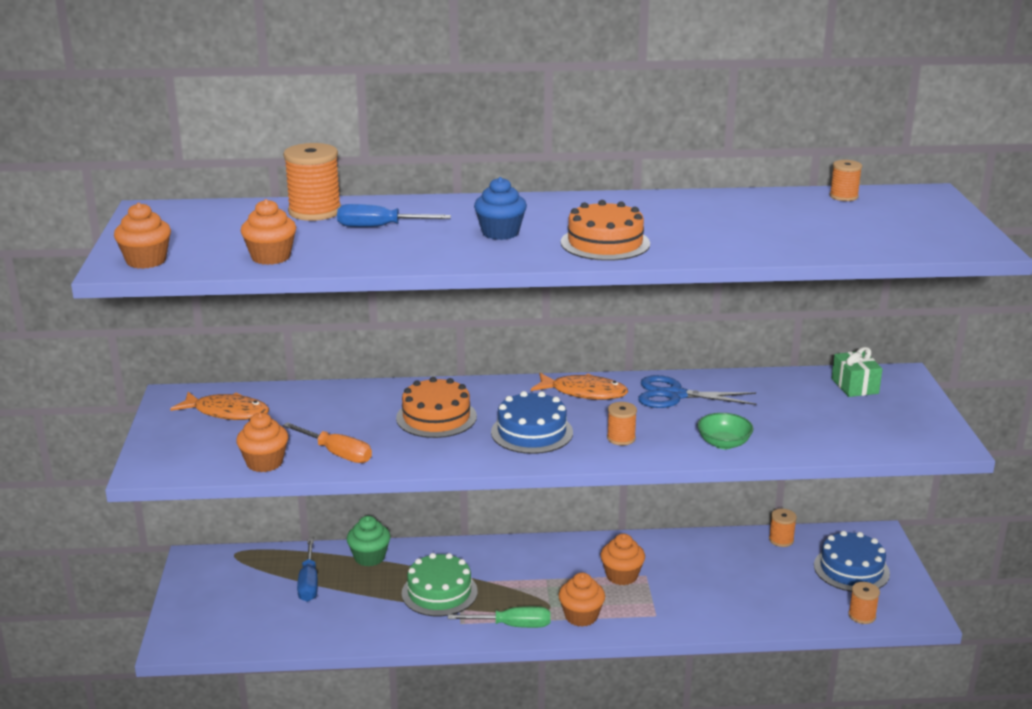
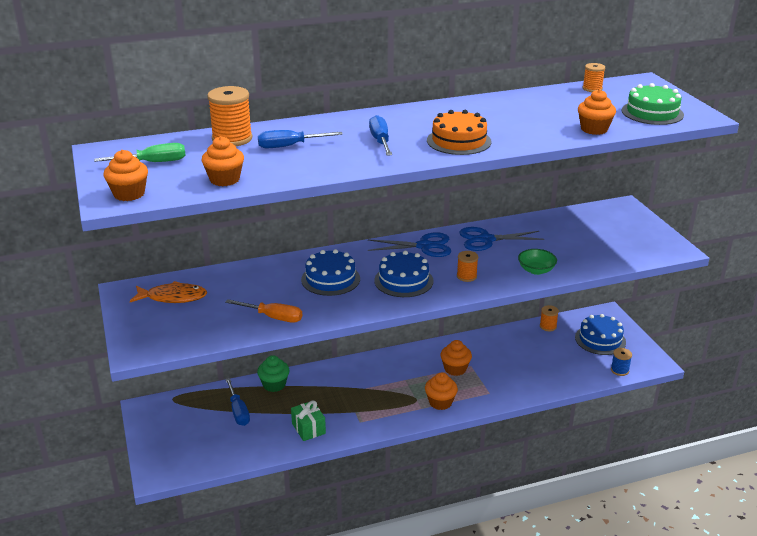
camera: 15 degrees left, 5 degrees up
(264, 463) = (223, 332): orange cupcake -> orange cupcake (594, 129)
(436, 417) = (330, 279): orange cake -> blue cake
(439, 592) = (335, 402): green cake -> green cake (652, 113)
(500, 233) = (380, 141): blue cupcake -> blue screwdriver
(512, 625) = (396, 417): green screwdriver -> green screwdriver (153, 162)
(584, 393) = (424, 246): orange fish -> blue scissors
(854, 386) = (598, 217): green gift -> green gift (308, 428)
(862, 616) = (619, 370): orange spool -> blue spool

